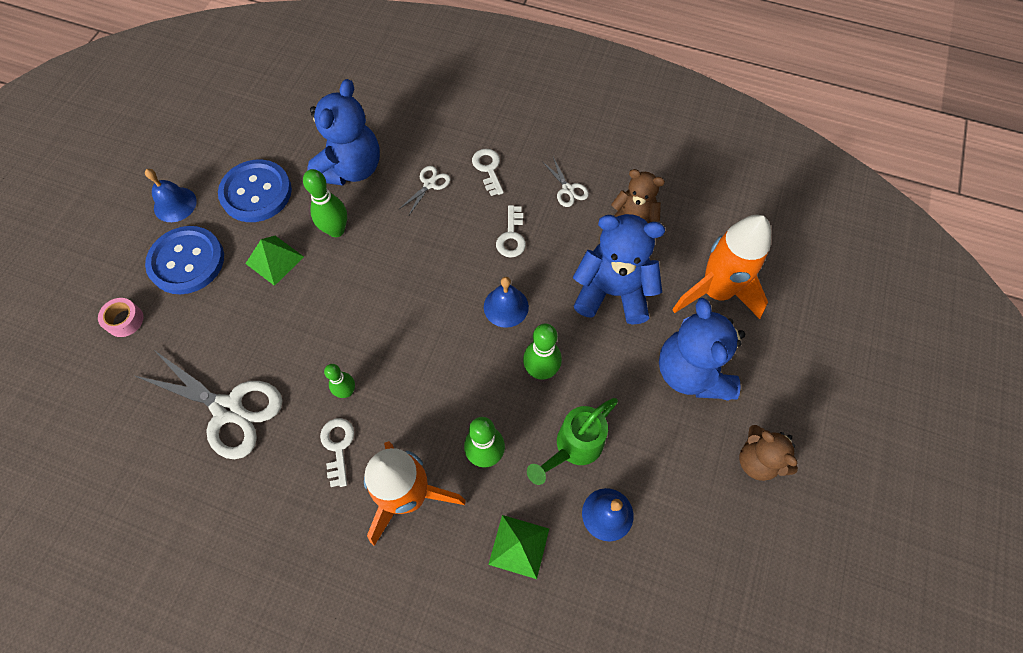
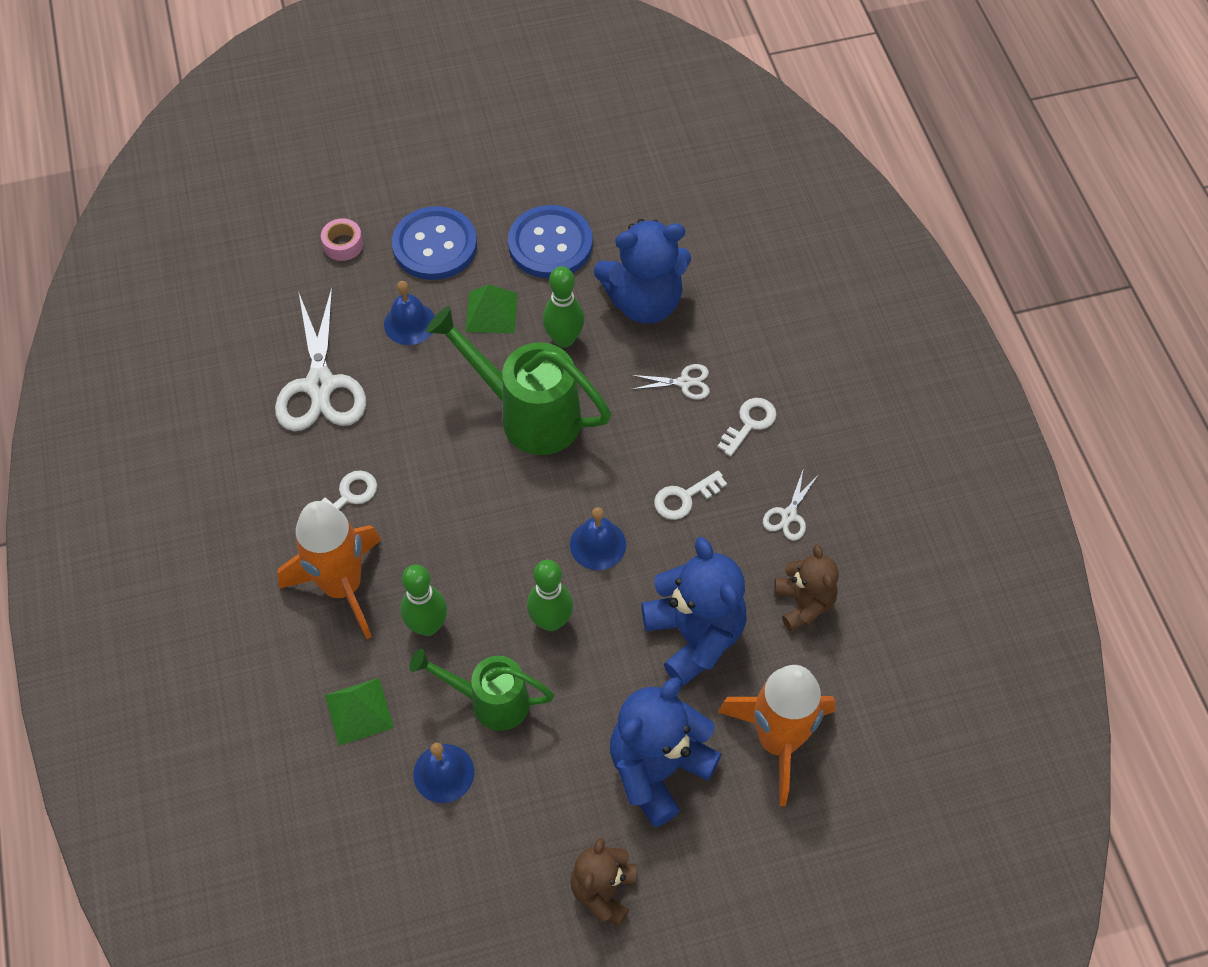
camera: 55 degrees right, 5 degrees down
(175, 204) = (484, 191): blue bell -> blue bell (410, 323)
(347, 391) = (405, 466): green bowling pin -> none
(373, 287) = (527, 414): none -> green watering can

